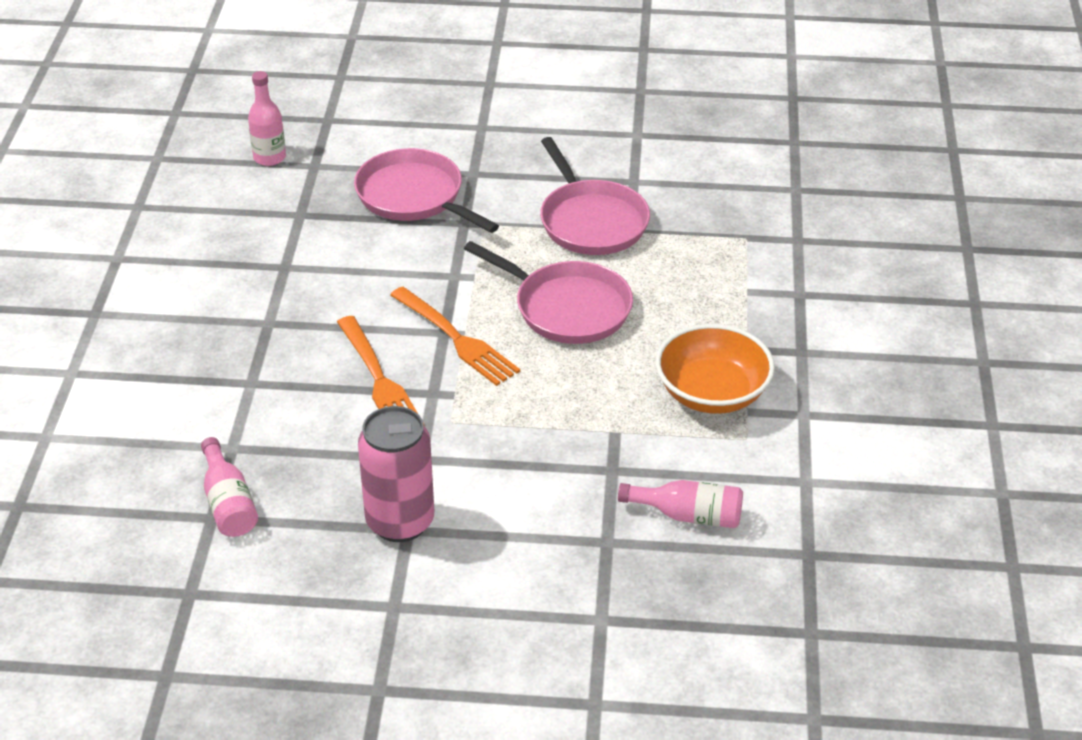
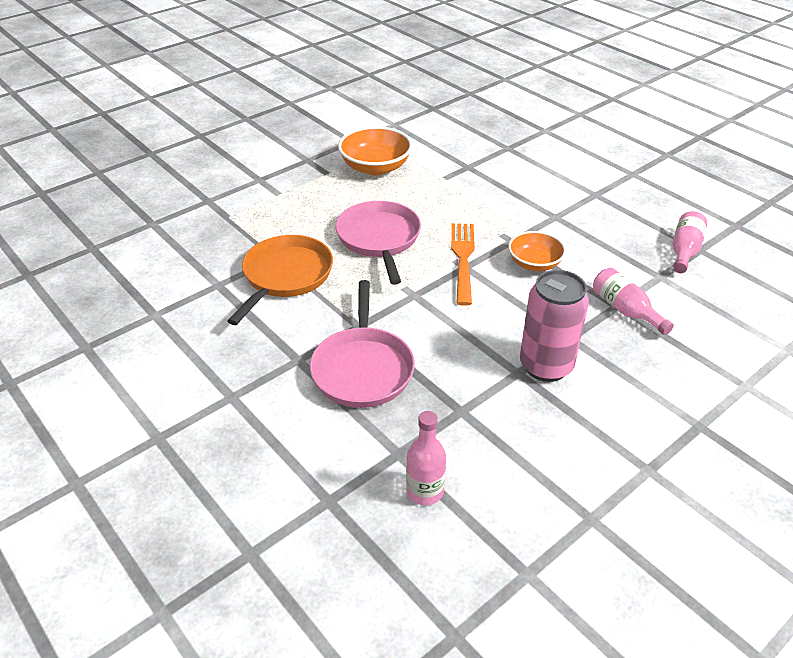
camera: 135 degrees left, 0 degrees up
(379, 379) = (534, 263): orange fork -> orange bowl
(400, 522) = (596, 198): pink can -> pink can (546, 366)
(591, 221) = (285, 276): pink pan -> orange pan
(689, 515) = (460, 138): pink bottle -> pink bottle (625, 310)

